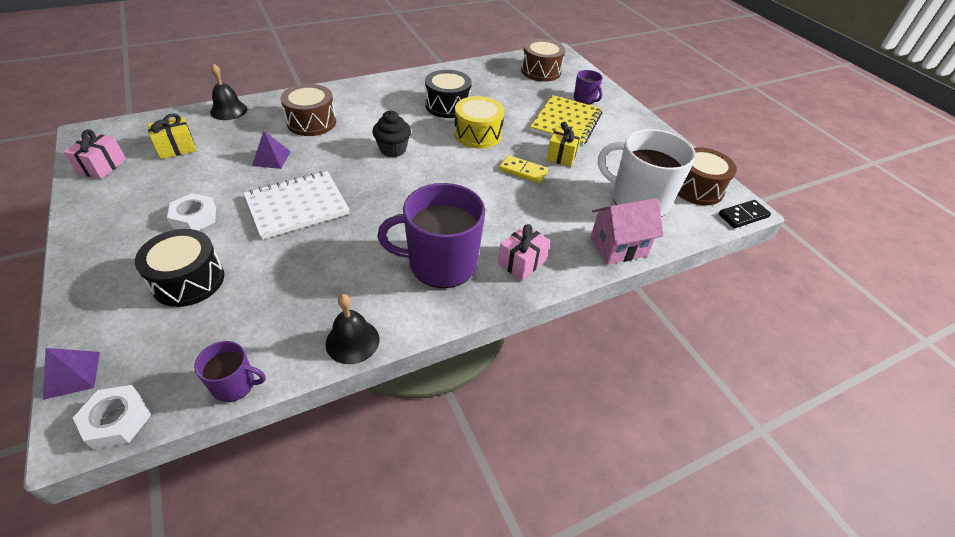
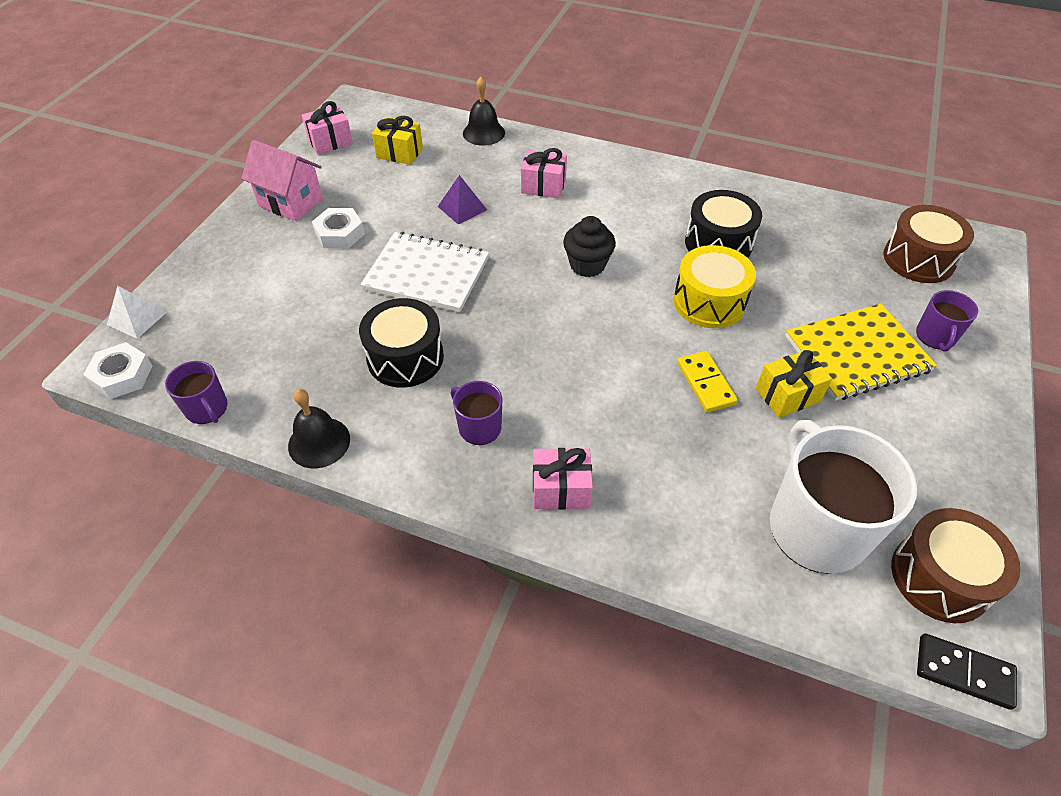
camera: 50 degrees right, 5 degrees up
(72, 374) = (137, 318): purple pyramid -> white pyramid
(188, 280) = (275, 291): black drum -> black drum (405, 357)
(311, 122) = (543, 186): brown drum -> pink gift
(441, 264) = (479, 427): purple mug -> purple mug, size x0.49
(618, 247) = (700, 562): pink house -> pink house (291, 202)

